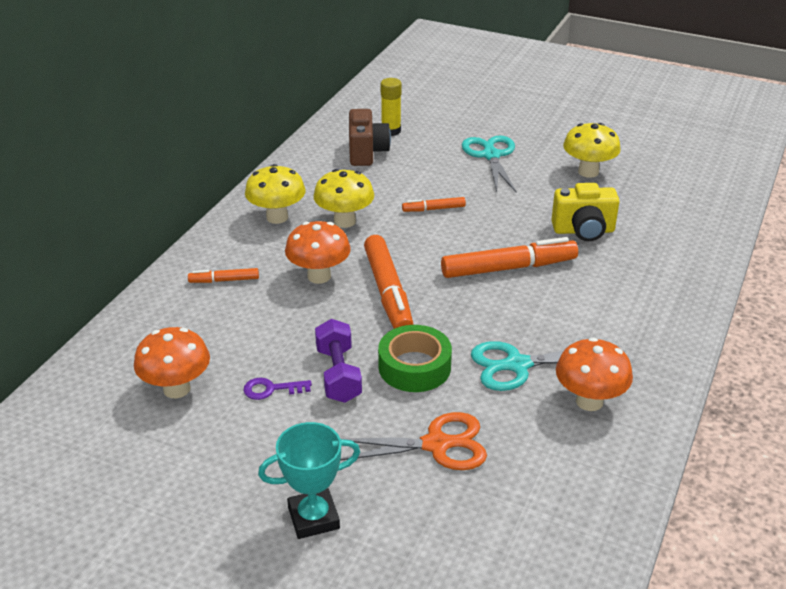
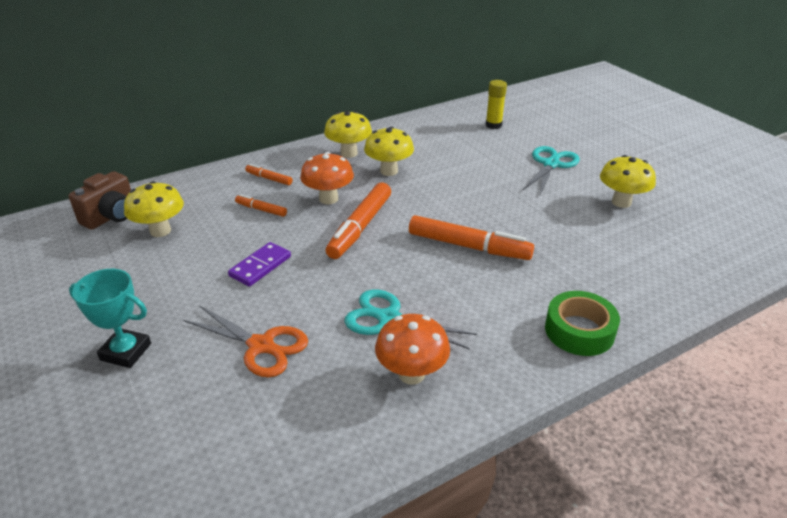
camera: 35 degrees right, 0 degrees up
(176, 389) = (160, 231): orange mushroom -> yellow mushroom
(271, 389) = (209, 256): purple key -> none
(338, 374) = (260, 266): purple dumbbell -> purple domino
(366, 153) = (458, 133): brown camera -> brown camera (111, 217)
(414, 367) = (314, 285): green tape -> green tape (579, 331)
(433, 209) = (461, 185): orange marker -> orange marker (261, 209)
(583, 231) = (564, 243): yellow camera -> none

